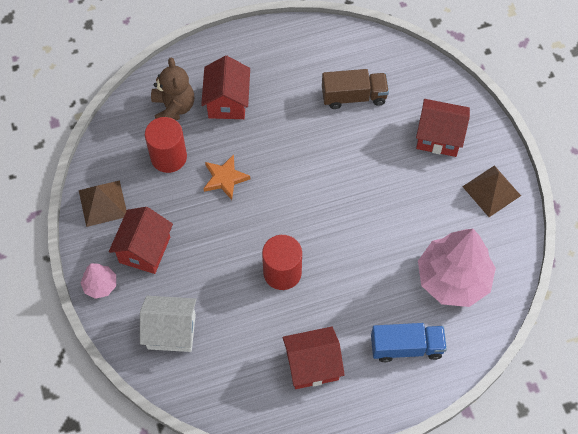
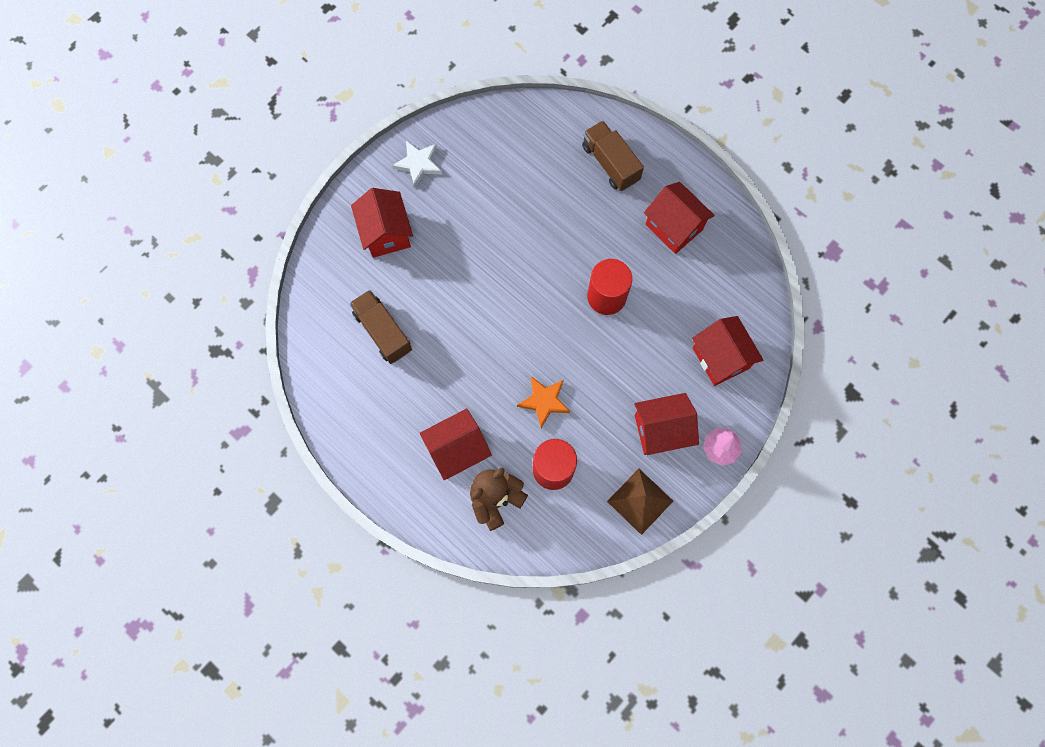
camera: 120 degrees left, 10 degrees up
(171, 331) = (720, 358): white house -> red house
(406, 347) = (610, 163): blue truck -> brown truck
(453, 279) = (525, 156): pink tree -> none
(491, 191) = (418, 164): brown pyramid -> white star

